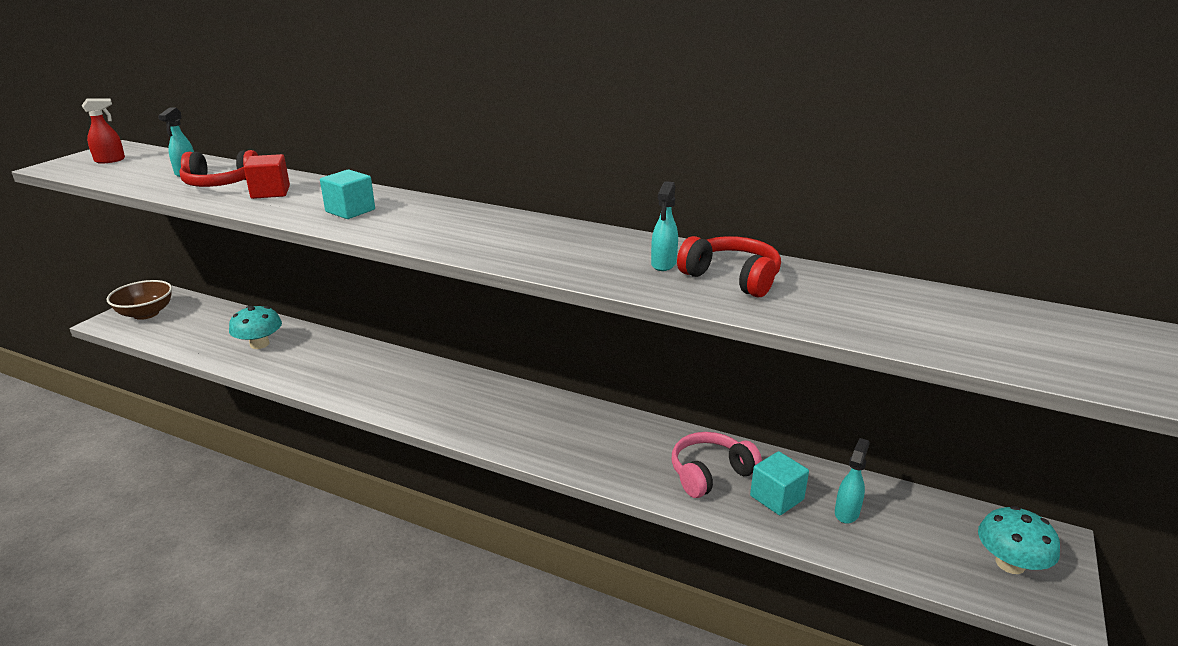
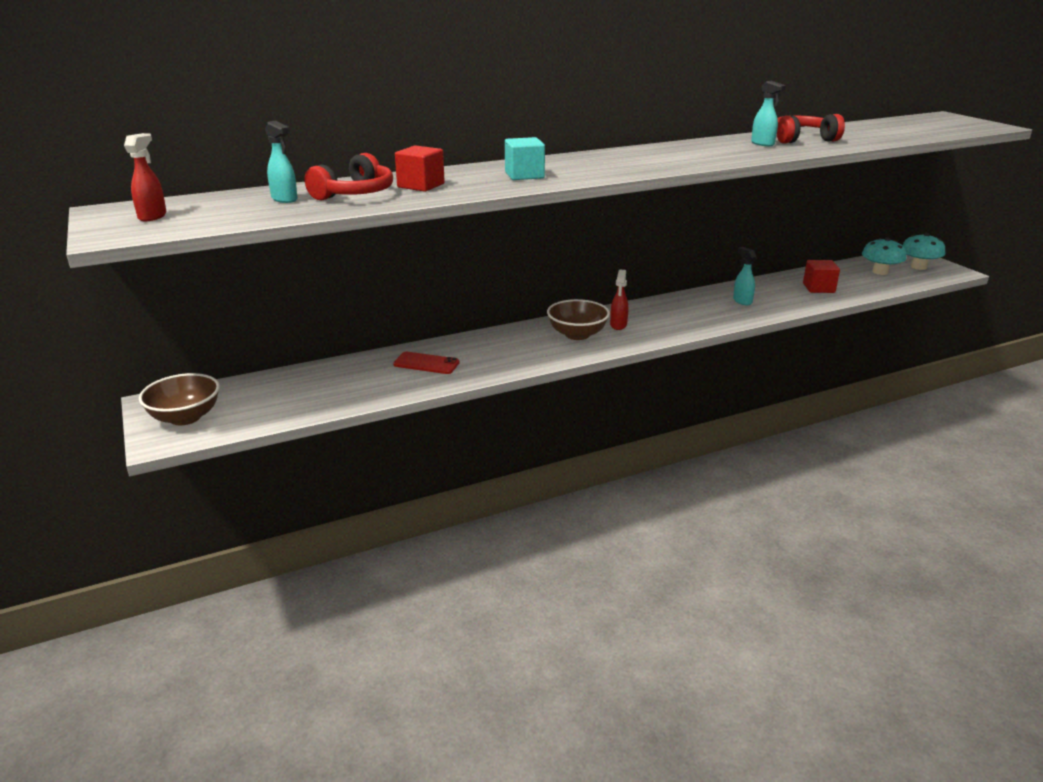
camera: 50 degrees left, 0 degrees up
(259, 344) = (370, 377): turquoise mushroom -> turquoise mushroom (880, 272)
(306, 354) = (426, 363): none -> red phone
(439, 395) = (577, 334): none -> brown bowl
(486, 407) = (618, 325): none -> red spray bottle
(710, 474) = (778, 294): pink headphones -> none
(776, 498) = (818, 288): turquoise cube -> red cube
(847, 512) = (848, 279): turquoise spray bottle -> turquoise spray bottle (742, 301)

